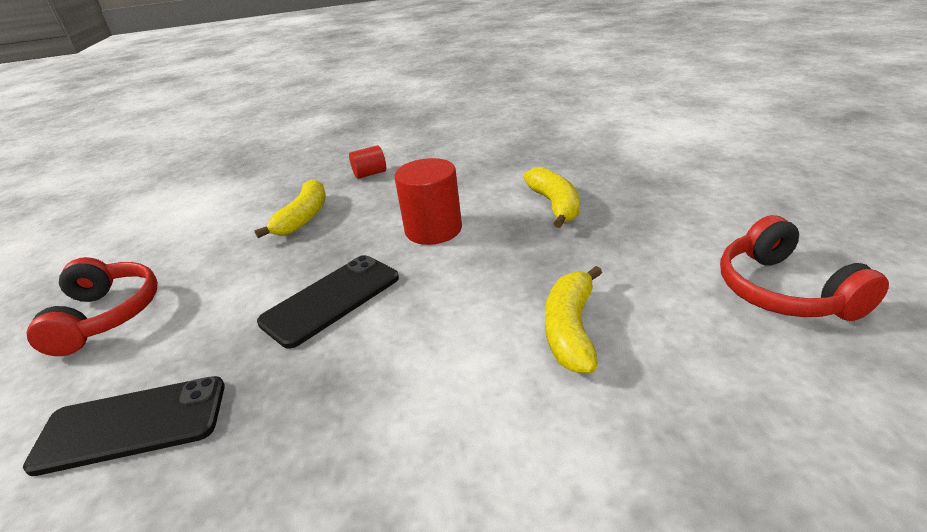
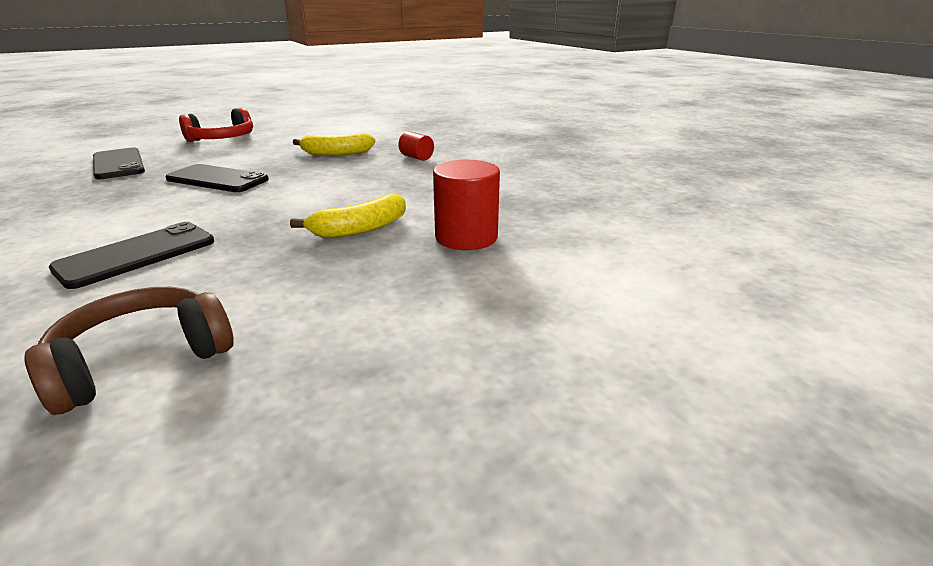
camera: 65 degrees right, 5 degrees down
(433, 230) = (313, 191): red cylinder -> red cylinder (466, 237)
(571, 329) = (137, 255): yellow banana -> black phone
(783, 291) = (142, 360): red headphones -> brown headphones

